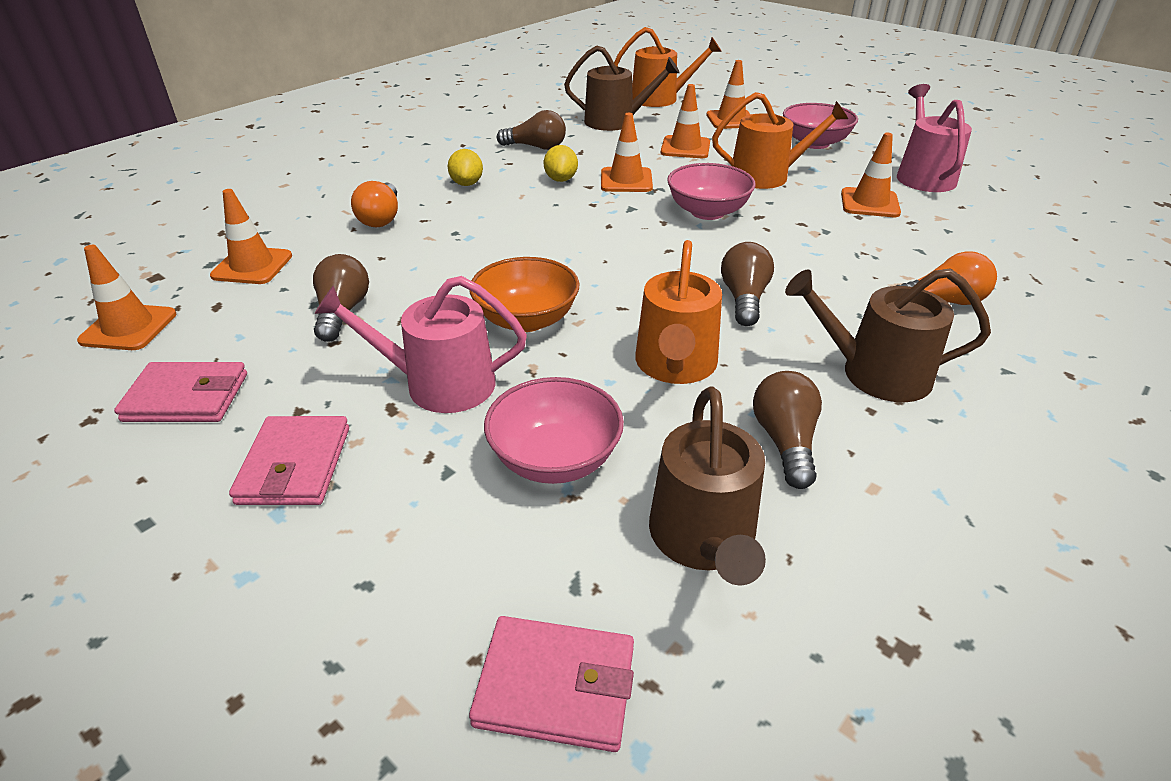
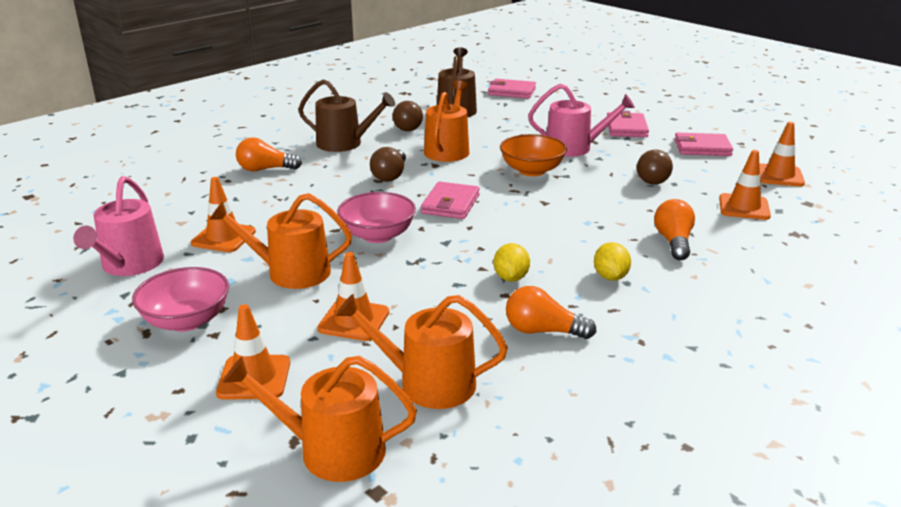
camera: 175 degrees left, 10 degrees down
(536, 147) = (543, 331): brown light bulb -> orange light bulb
(555, 459) = (513, 126): pink bowl -> none
(616, 121) = (428, 383): brown watering can -> orange watering can
(626, 180) = (441, 273): orange traffic cone -> none
(638, 254) = (450, 204): none -> pink wallet

